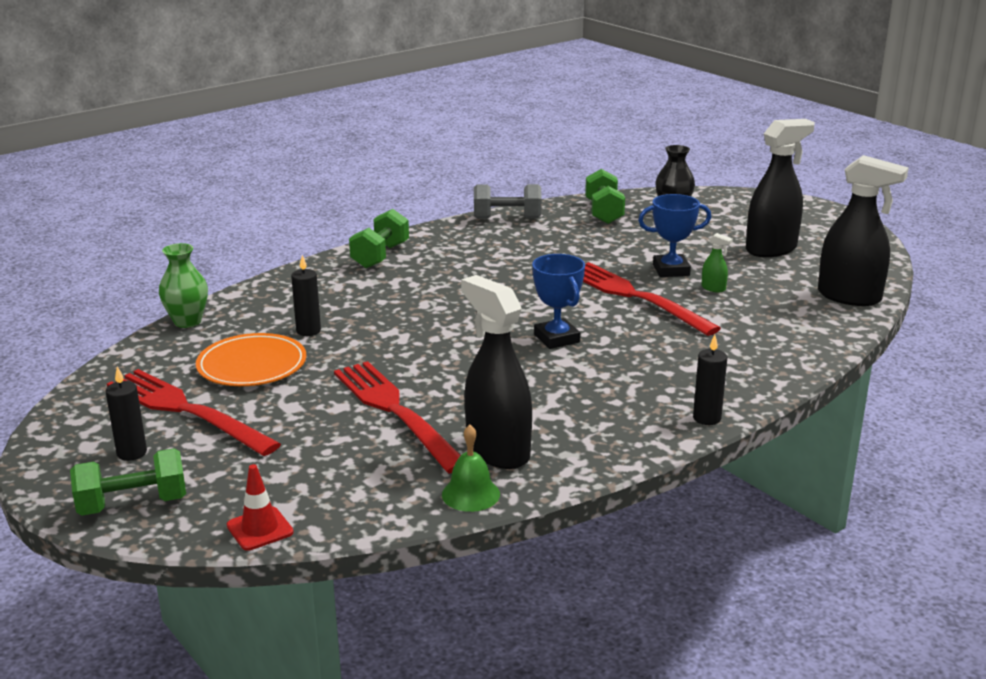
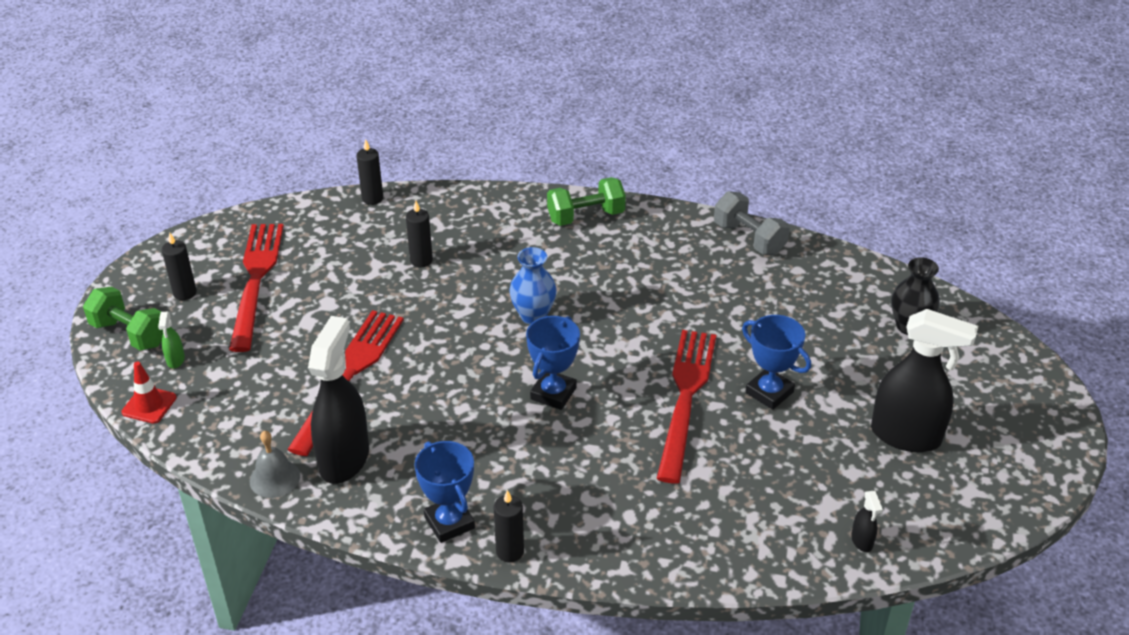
camera: 50 degrees right, 15 degrees up
(187, 322) = (372, 198): green vase -> black candle
(252, 365) = (344, 267): orange plate -> none
(457, 314) = (533, 316): none -> blue vase
(470, 494) = (274, 478): green bell -> grey bell
(604, 212) = (842, 286): green dumbbell -> none
(641, 431) = (449, 522): none -> blue trophy
(713, 288) = (764, 438): green spray bottle -> green spray bottle (175, 360)
(849, 297) = (862, 541): black spray bottle -> black spray bottle, size x0.41

